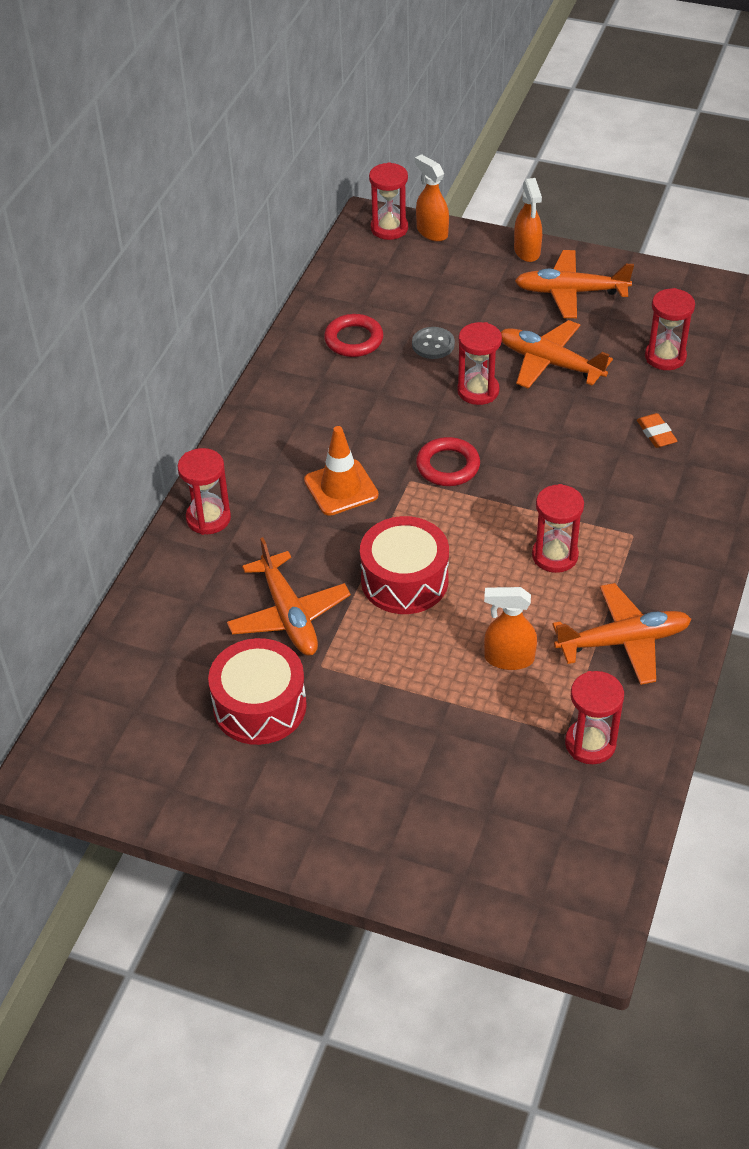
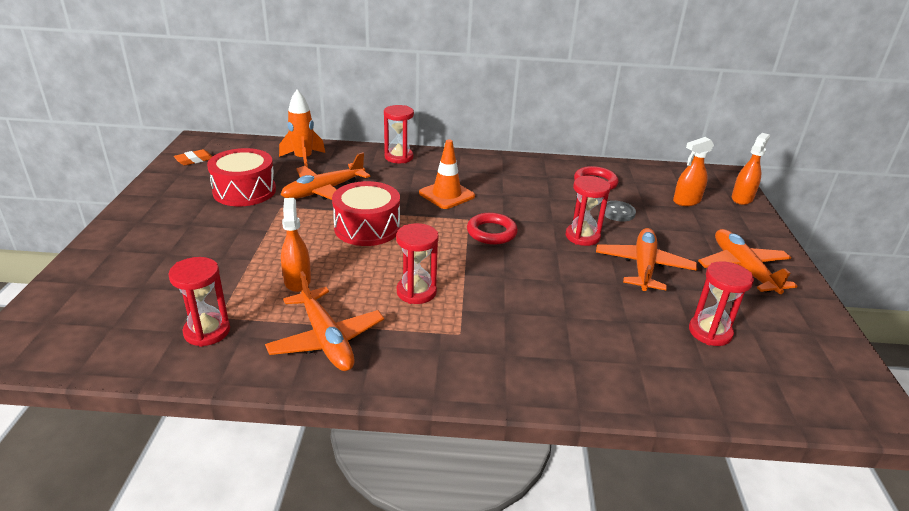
camera: 70 degrees right, 15 degrees down
(176, 630) = (303, 160): none -> orange rocket
(389, 228) = (725, 182): red hourglass -> none
(527, 251) = (769, 242): orange spray bottle -> orange spray bottle (686, 201)
(656, 434) = (599, 336): orange eraser -> orange eraser (194, 160)

